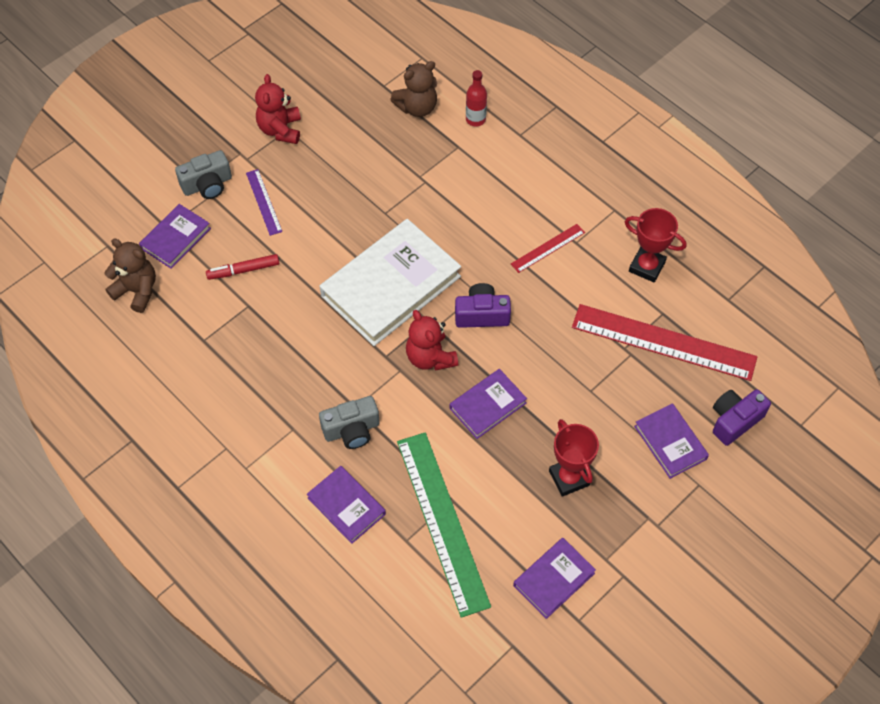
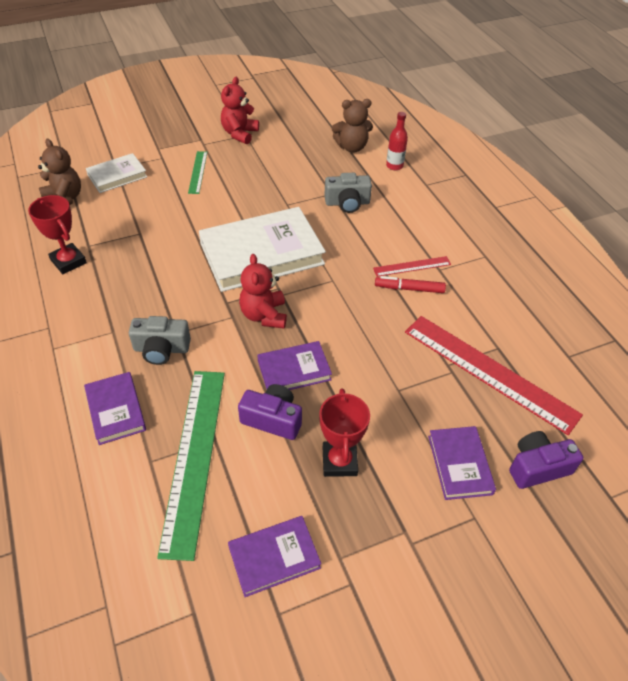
camera: 20 degrees right, 10 degrees down
(176, 238) = (117, 176): purple book -> white book
(207, 185) = (164, 151): grey camera -> grey camera (347, 203)
(243, 270) = (152, 209): red marker -> red marker (409, 289)
(263, 202) = (198, 172): purple ruler -> green ruler
(482, 314) = (328, 297): purple camera -> purple camera (272, 419)
(646, 267) = (497, 306): red trophy -> red trophy (68, 261)

